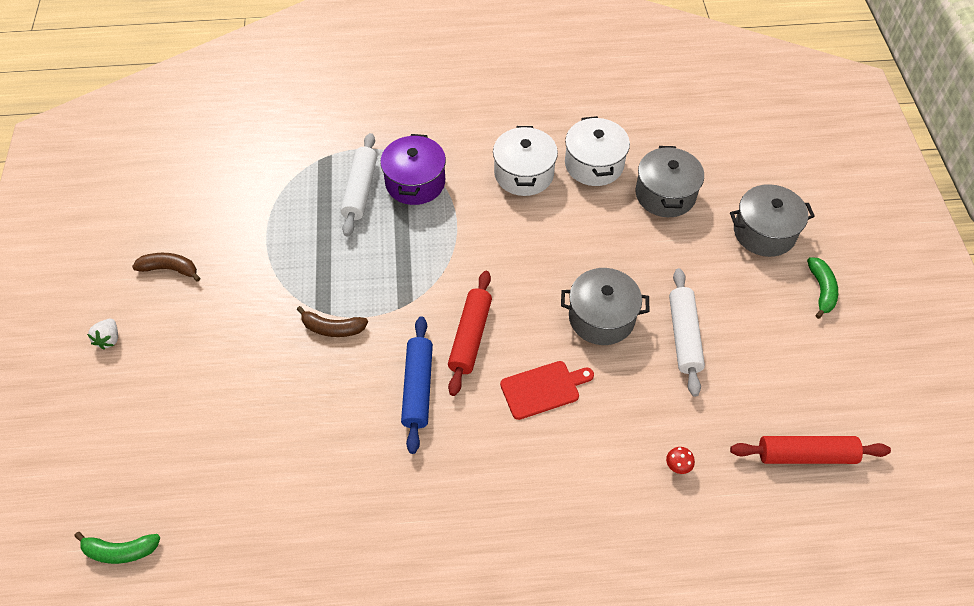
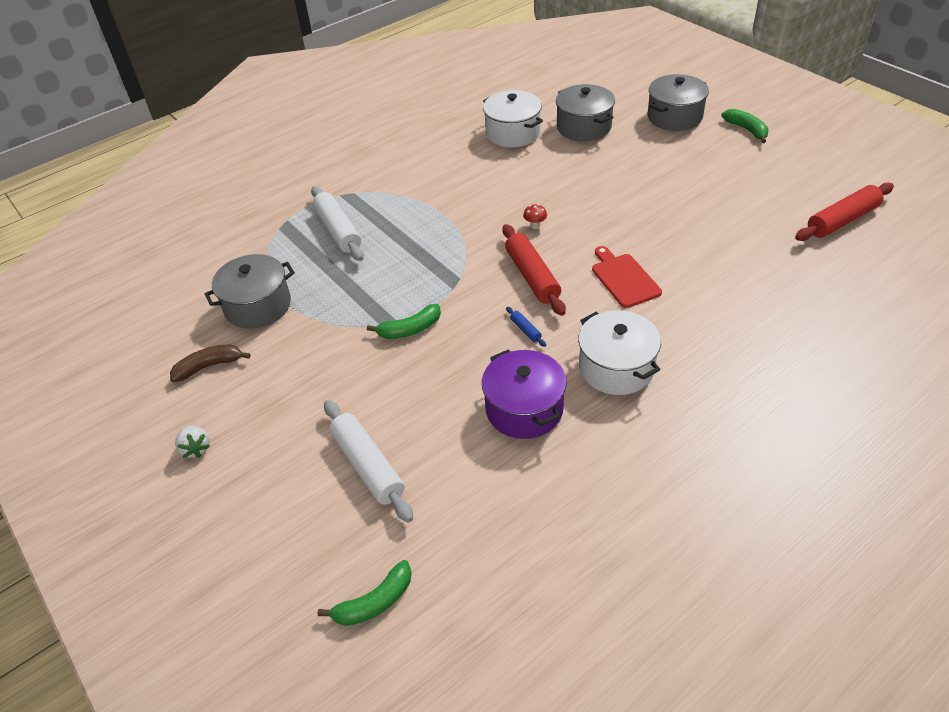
camera: 30 degrees left, 10 degrees down
(332, 328) = (410, 329): brown banana -> green banana
(415, 182) = (381, 205): purple pot -> purple pot (524, 409)
(417, 388) = (525, 330): blue rolling pin -> blue rolling pin, size x0.43
(524, 174) = (465, 161): white pot -> white pot (616, 368)
(543, 389) = (624, 279): red cutting board -> red cutting board turned 60 degrees counterclockwise
(601, 317) = (618, 215): grey pot -> grey pot (258, 306)
(677, 466) = (770, 272): red mushroom -> red mushroom (535, 226)
(683, 336) = (687, 197): white rolling pin -> white rolling pin (368, 466)

